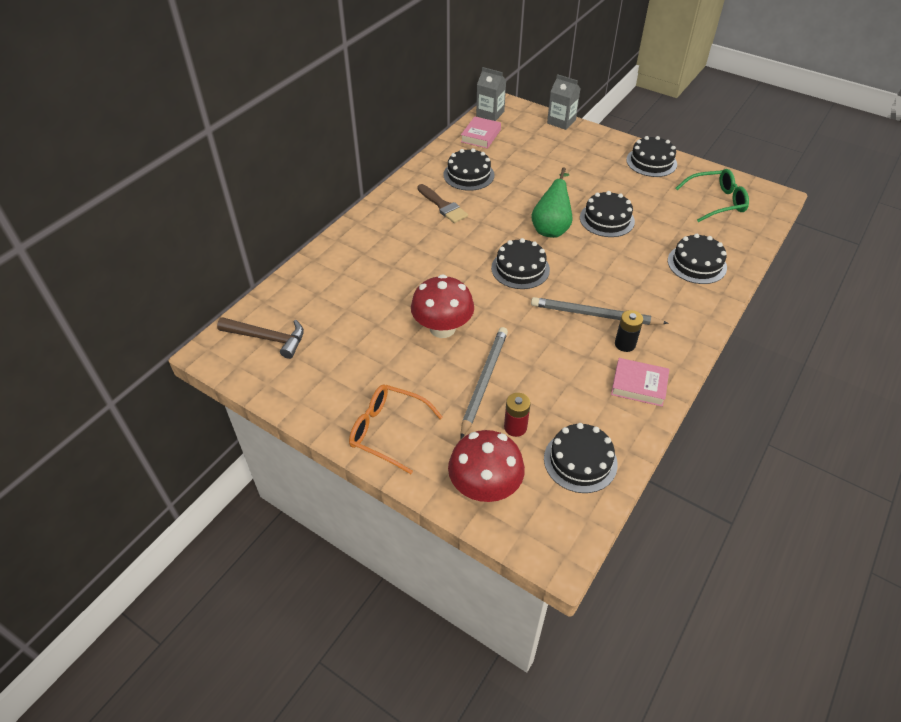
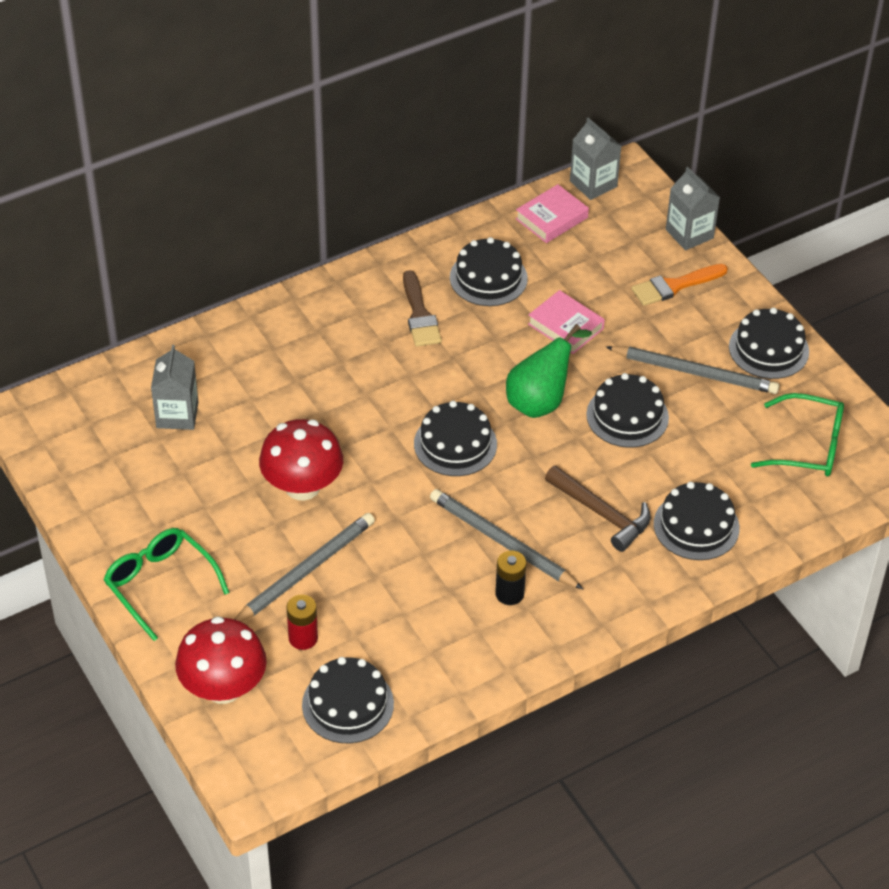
camera: 25 degrees right, 0 degrees up
(268, 338) = (93, 420): brown hammer -> brown hammer (602, 514)
(326, 314) = (177, 415): none -> grey carton
(387, 431) = (160, 584): orange glasses -> green glasses
(575, 147) = (674, 286): none -> orange brush
(624, 185) = (695, 372): none -> grey pencil
(639, 385) = (485, 649): pink book -> pink book (565, 326)

